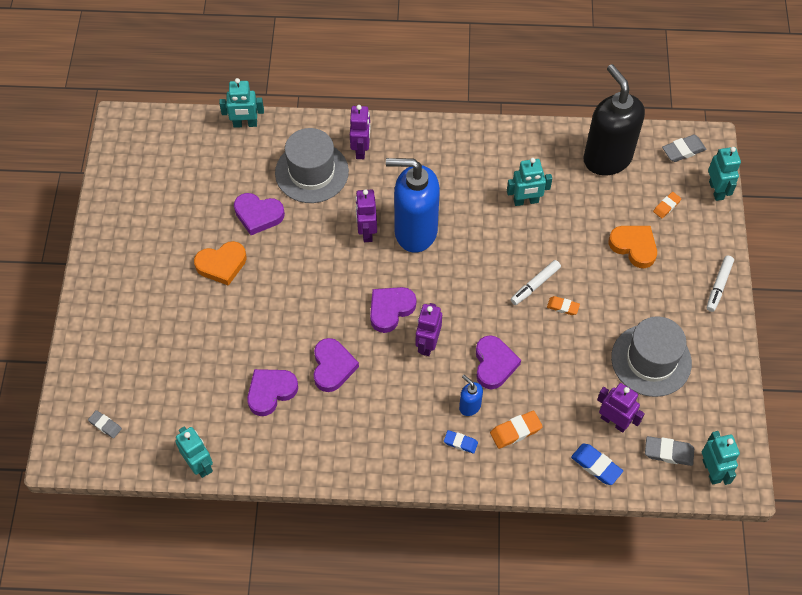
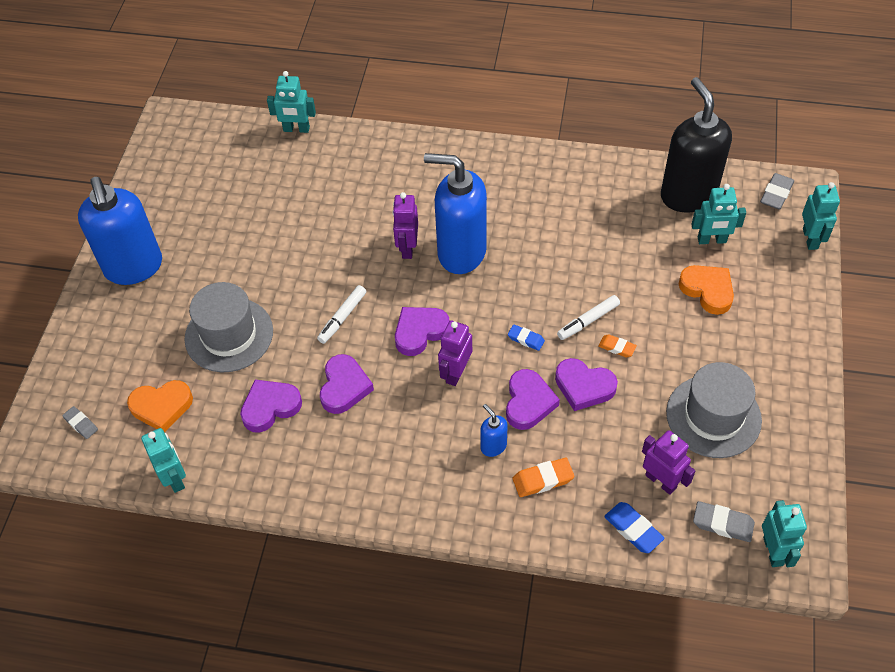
camera: 10 degrees right, 5 degrees down
(121, 274) = (134, 267): none -> blue soap dispenser
(222, 264) = (243, 268): orange heart -> orange heart (161, 407)
(258, 215) = (292, 221): purple heart -> purple heart (584, 387)
(311, 172) = (358, 182): grey hat -> grey hat (229, 335)
(361, 149) = (416, 164): purple robot -> none
(460, 443) = (476, 486): blue eraser -> blue eraser (526, 339)
(526, 201) = (590, 232): turquoise robot -> turquoise robot (712, 240)
(666, 206) = (750, 251): orange eraser -> none
(683, 150) = (776, 194): grey eraser -> grey eraser turned 45 degrees counterclockwise
(718, 286) = (802, 342): white marker -> white marker (342, 317)

